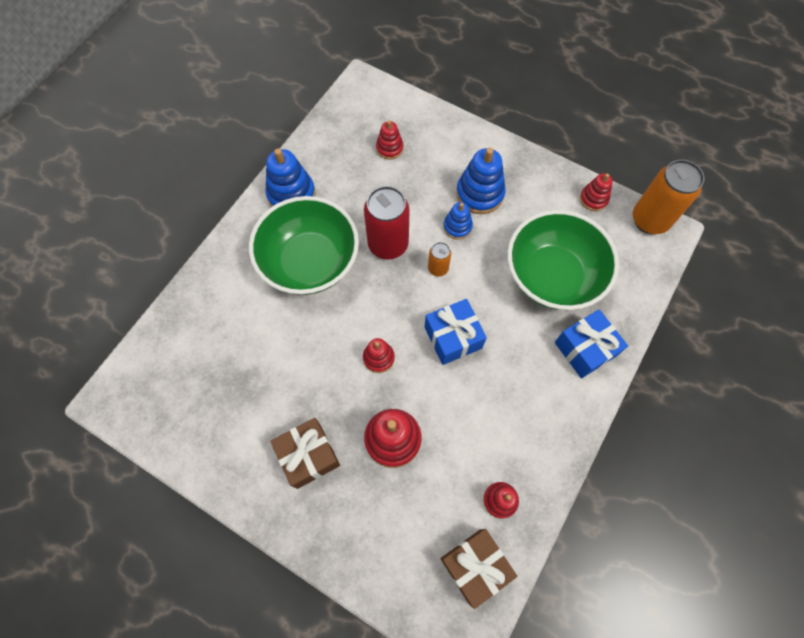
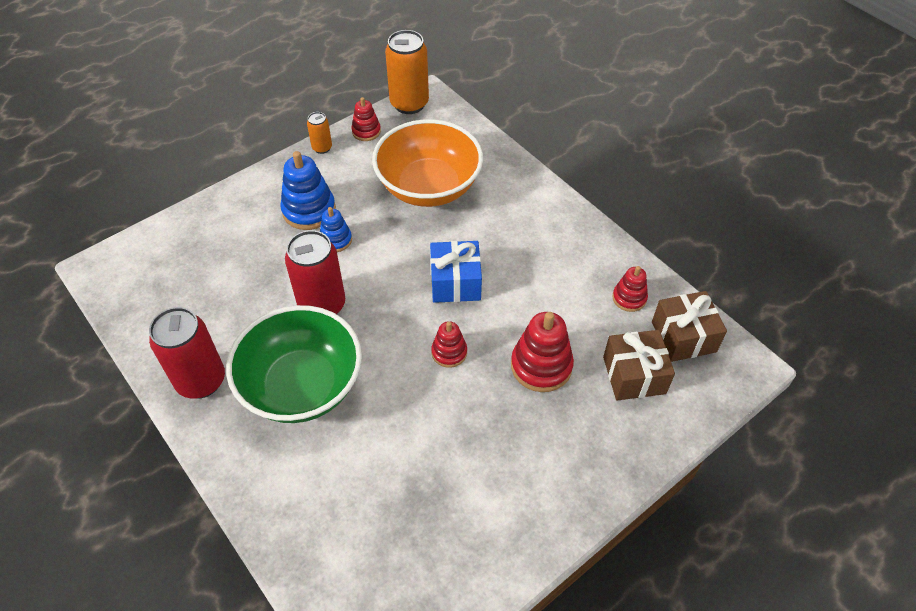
camera: 70 degrees left, 15 degrees down
(291, 194) = (201, 381): blue stacking toy -> red can
(308, 456) = (532, 449): brown gift -> brown gift (634, 375)
(389, 148) = (203, 268): red stacking toy -> none
(438, 268) = (374, 271): orange can -> orange can (322, 148)
(552, 276) = (429, 187): green bowl -> orange bowl
(584, 349) = (511, 190): blue gift -> none

